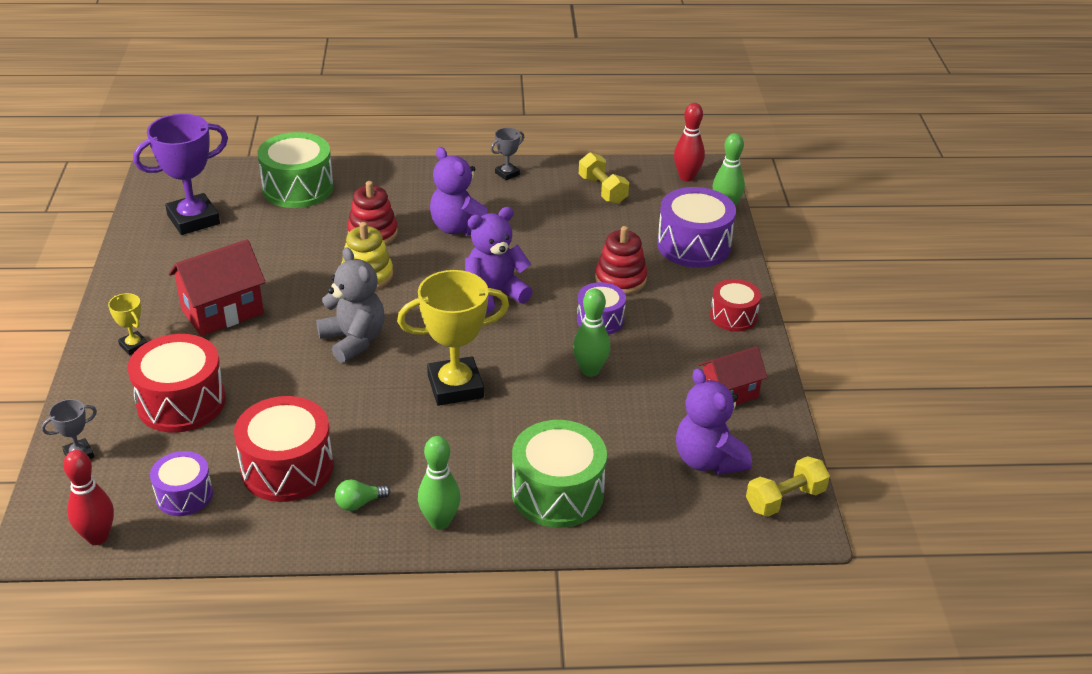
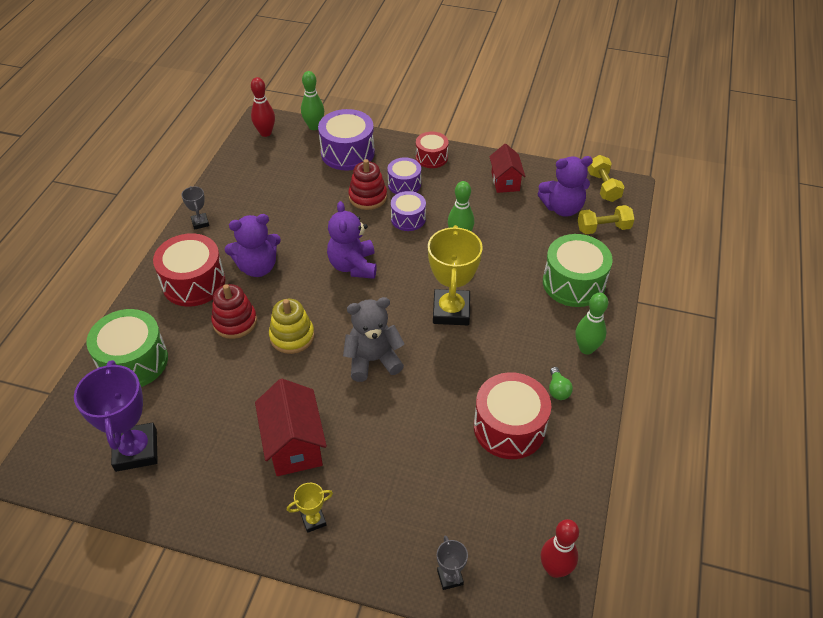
camera: 70 degrees left, 10 degrees up
(181, 402) = (407, 490): red drum -> red drum (194, 282)
(184, 495) = (521, 501): purple drum -> purple drum (404, 184)
(602, 190) = (255, 177): yellow dumbbell -> yellow dumbbell (603, 228)

